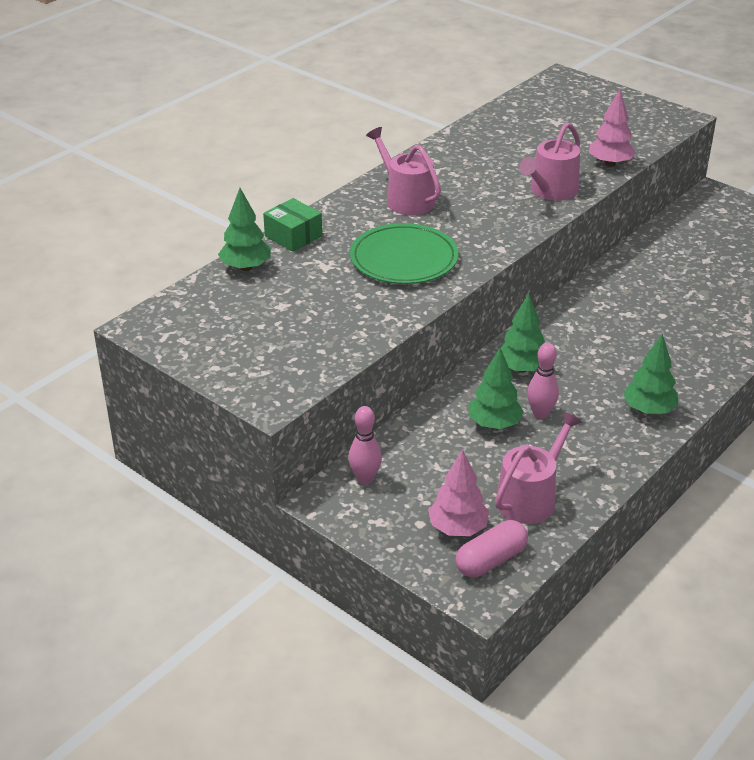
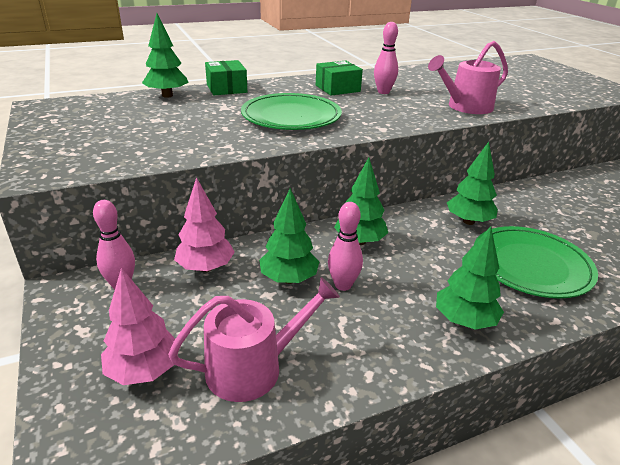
camera: 25 degrees right, 5 degrees down
(406, 199) = (337, 88): pink watering can -> green box
(456, 190) = (383, 92): none -> pink bowling pin
(491, 560) = (135, 427): pink capsule -> none
(597, 315) = (468, 221): none -> green tree
(610, 163) = (536, 103): pink tree -> pink tree (205, 268)
(671, 343) = (531, 265): none -> green plate

